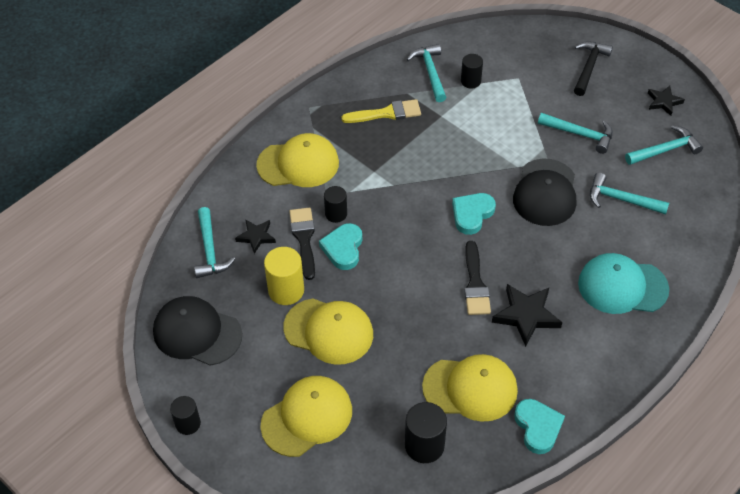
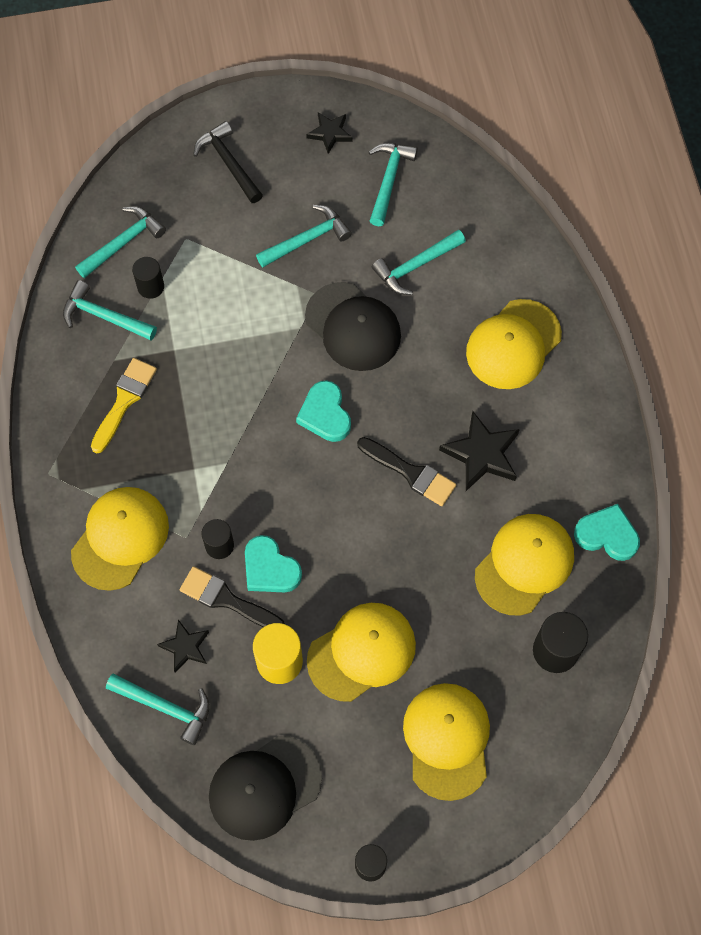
camera: 55 degrees left, 15 degrees up
(485, 52) = (123, 243): none -> turquoise hammer
(622, 286) = (513, 344): turquoise cap -> yellow cap

